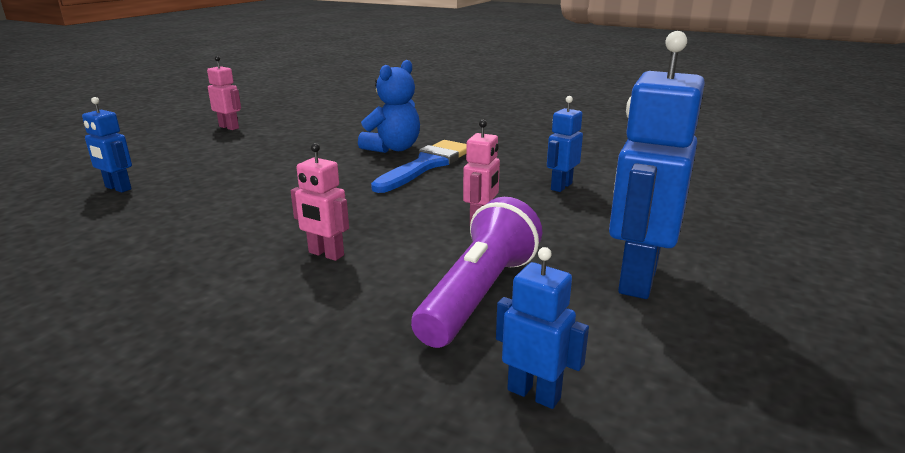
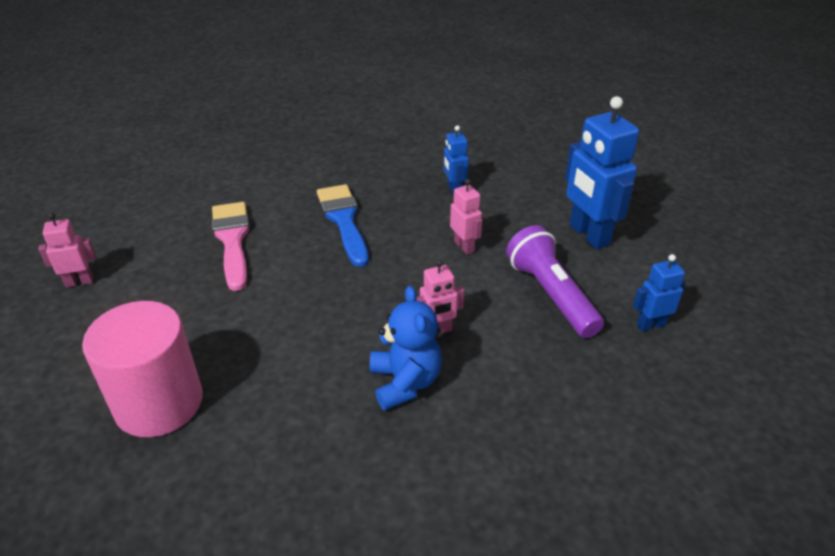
camera: 50 degrees left, 15 degrees up
(118, 188) = (159, 403): blue robot -> pink cylinder
(337, 144) = (232, 240): none -> pink brush
(393, 148) = (286, 218): blue teddy bear -> blue teddy bear (405, 382)

